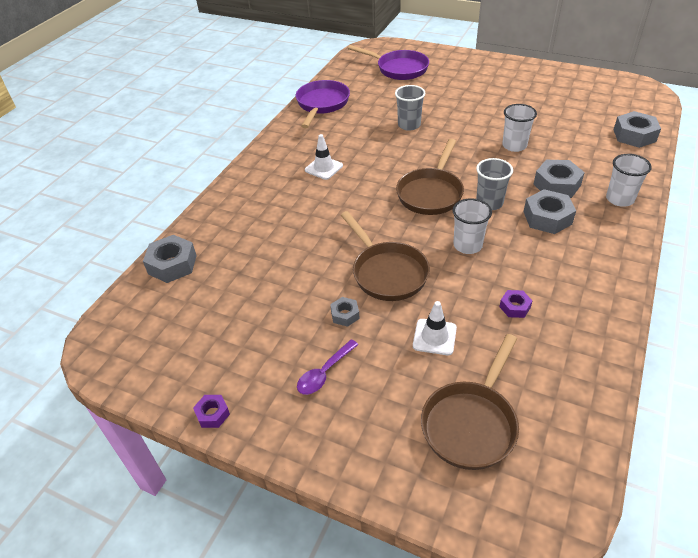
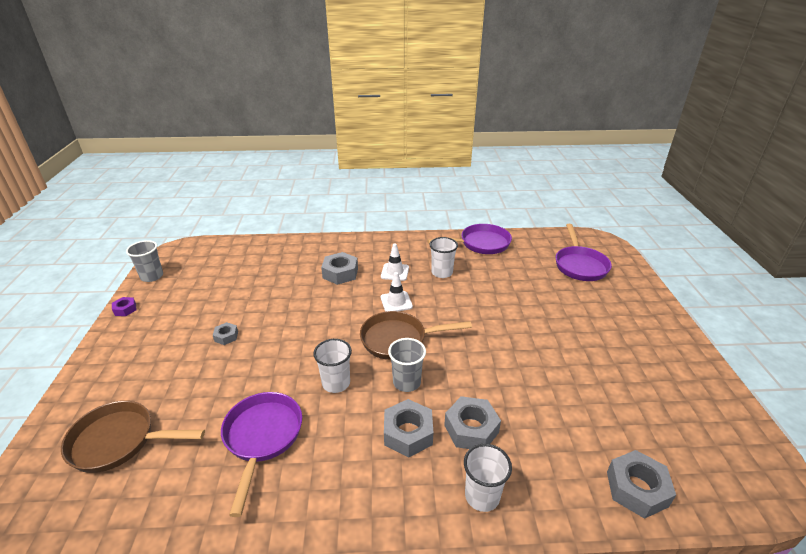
camera: 60 degrees right, 10 degrees down
(172, 264) = (254, 247): grey nut -> grey nut (340, 273)
(324, 373) = (165, 345): purple spoon -> none
(387, 272) = (281, 344): brown pan -> none
(409, 125) = (492, 297): grey cup -> grey cup (152, 276)
(434, 337) = (212, 393): white traffic cone -> white traffic cone (396, 302)
(514, 146) = (517, 377): white cup -> white cup (442, 272)
(515, 307) = (262, 438): purple nut -> purple pan

